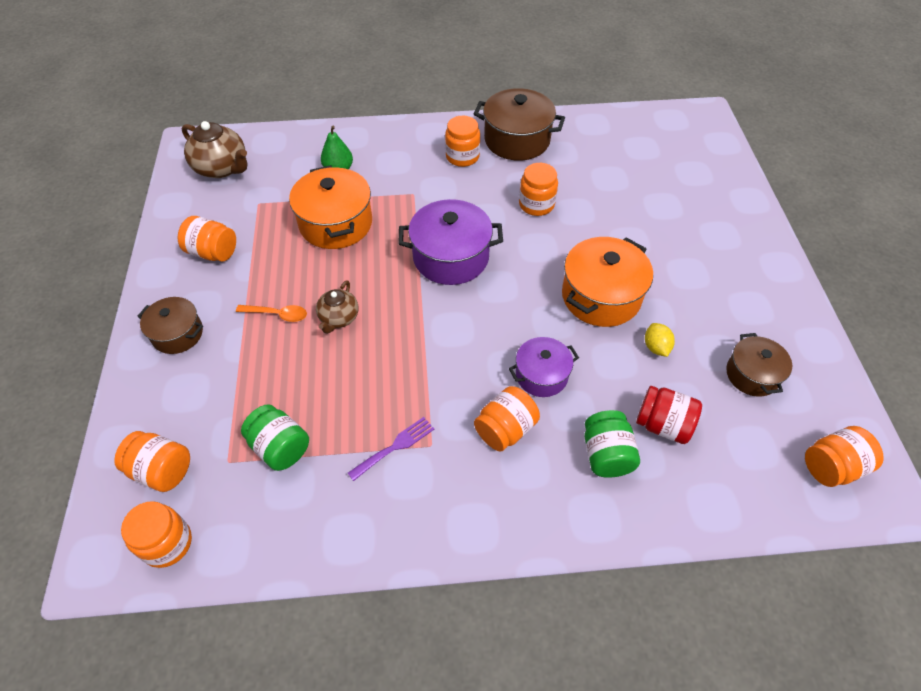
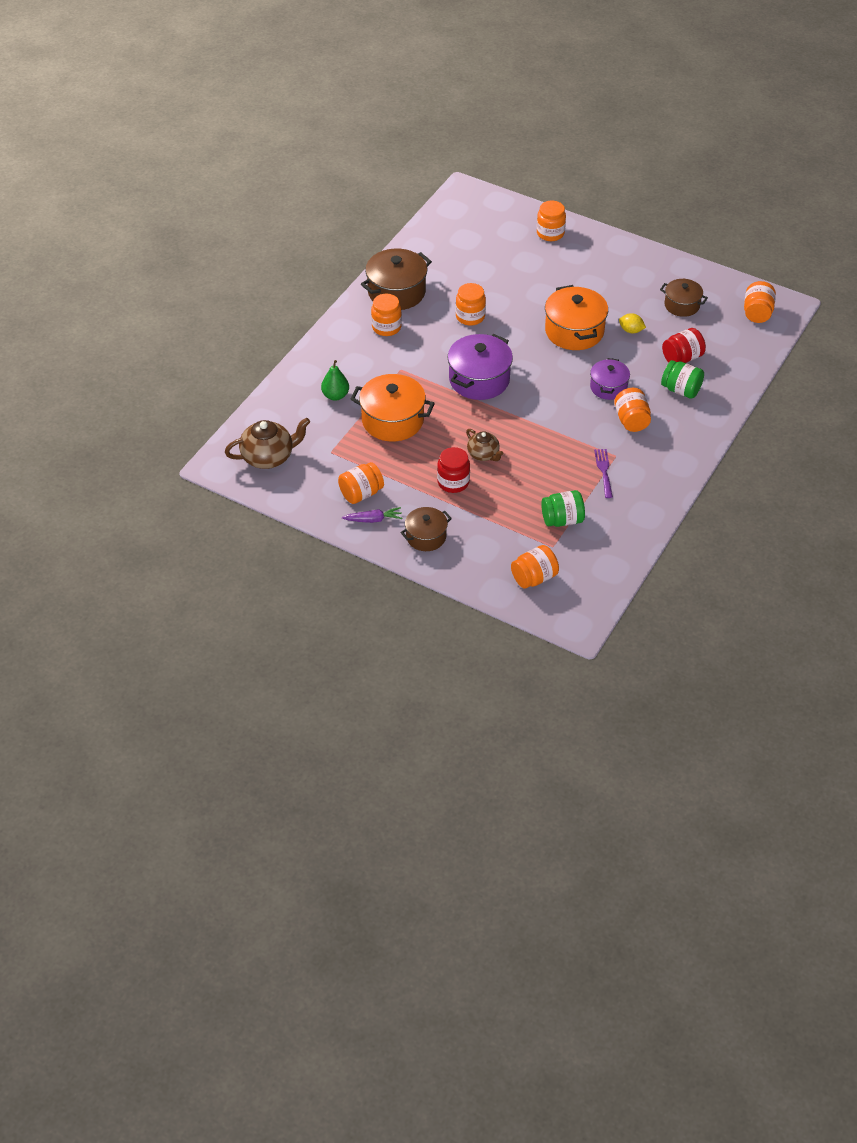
camera: 55 degrees left, 5 degrees down
(167, 543) = (588, 590): orange jar -> orange jar (550, 233)
(180, 280) = (373, 519): none -> purple carrot
(277, 314) = (453, 482): orange spoon -> red jar

